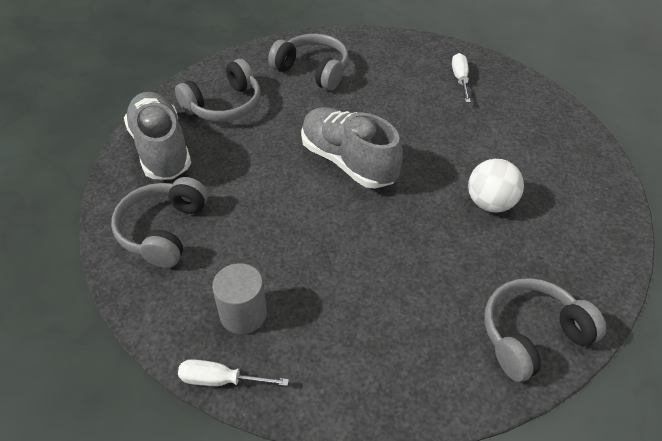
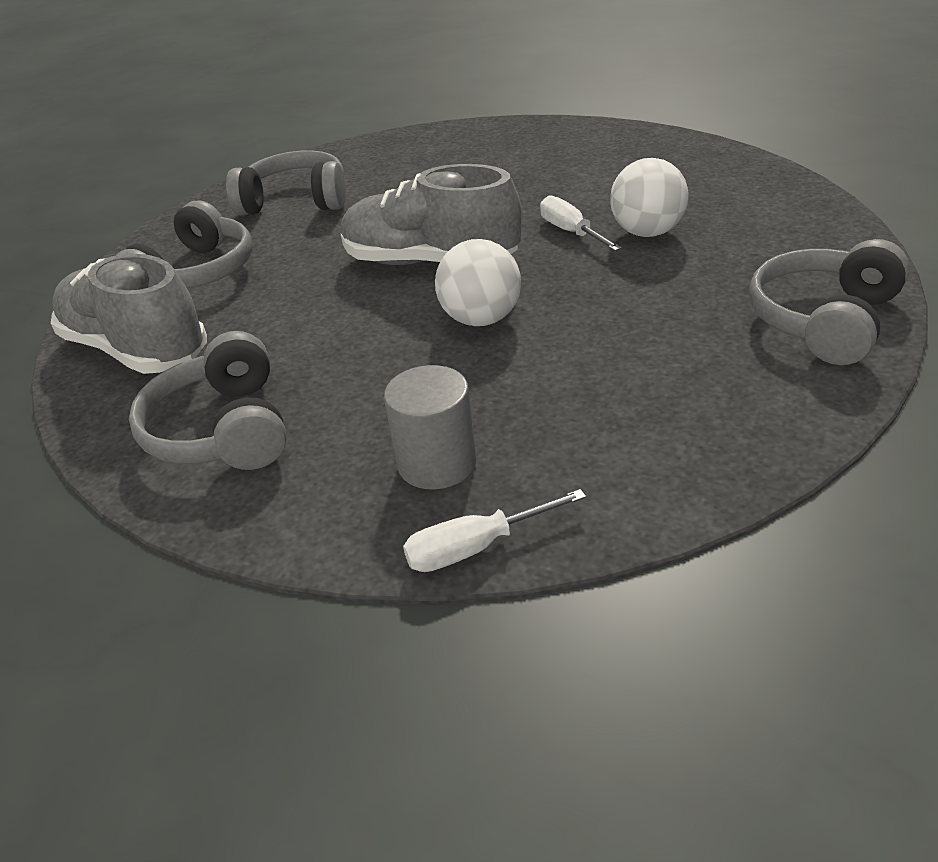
camera: 25 degrees left, 10 degrees down
(341, 223) = (481, 319): none -> white ball
(460, 79) = (496, 148): white screwdriver -> white screwdriver (571, 232)

